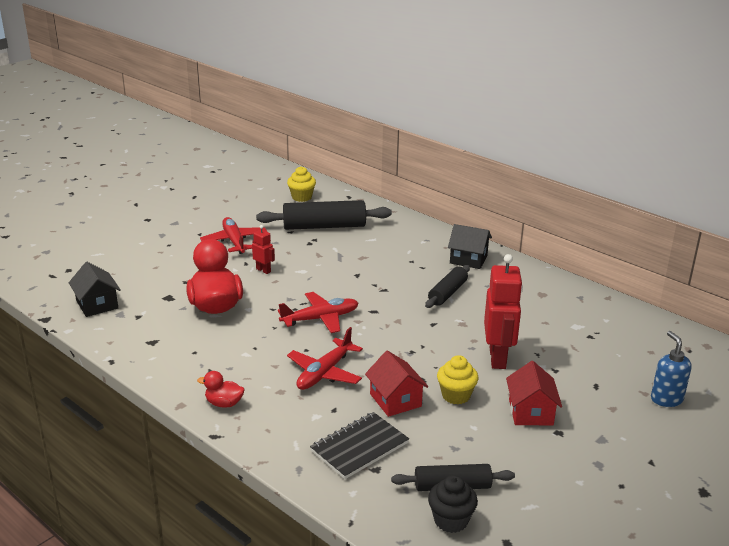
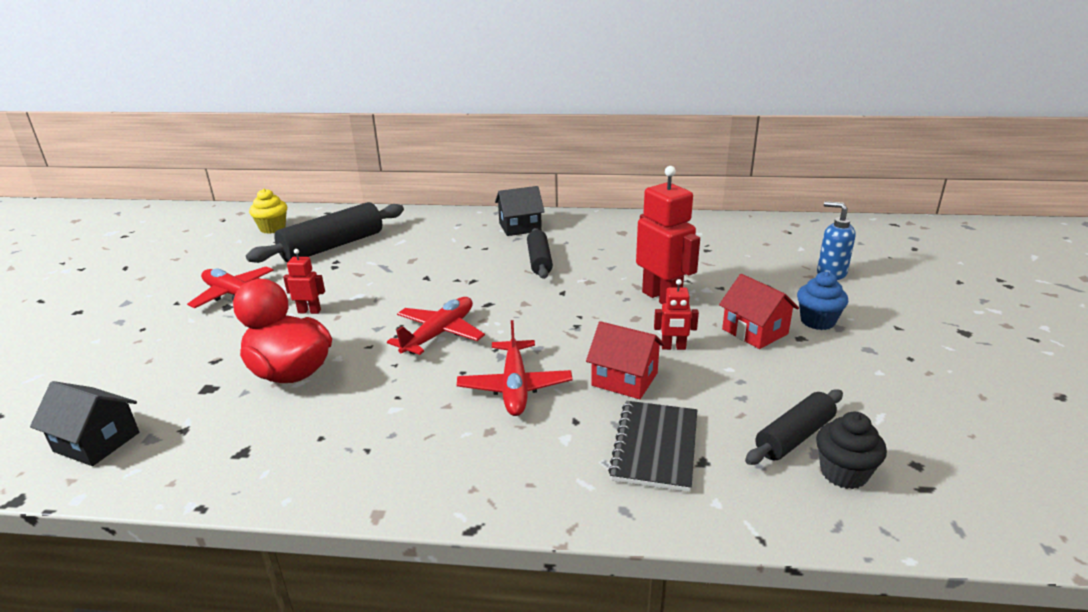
camera: 35 degrees left, 0 degrees up
(224, 403) = (435, 481): red duck -> none
(456, 395) = (673, 347): yellow cupcake -> red robot
(591, 427) = (817, 321): none -> blue cupcake

